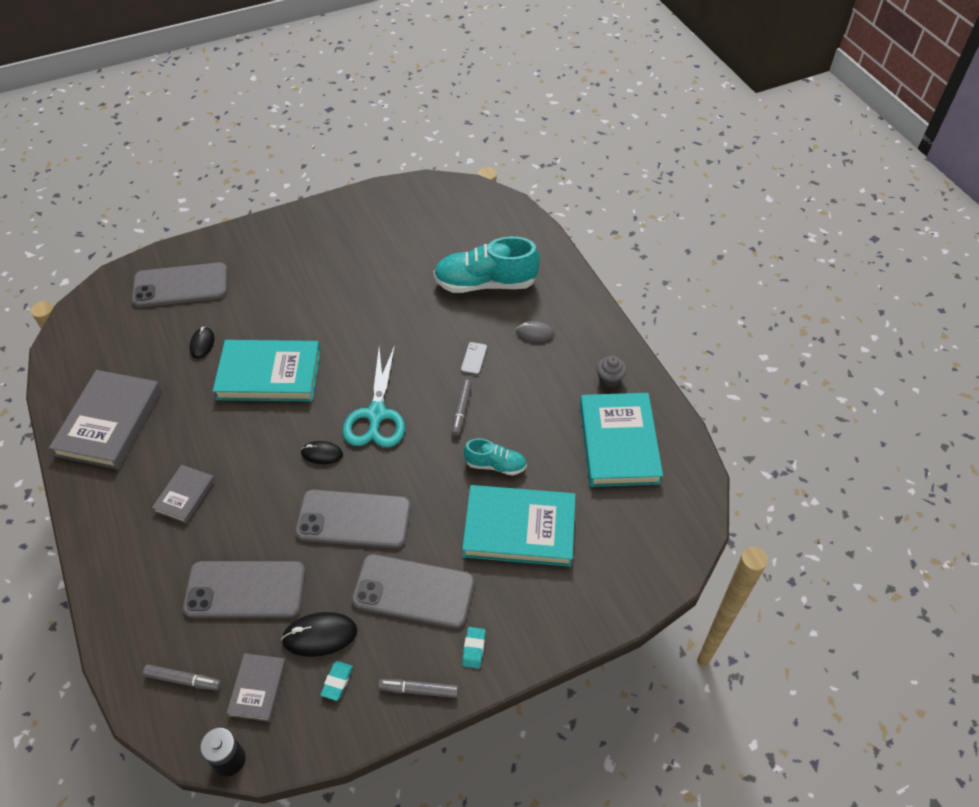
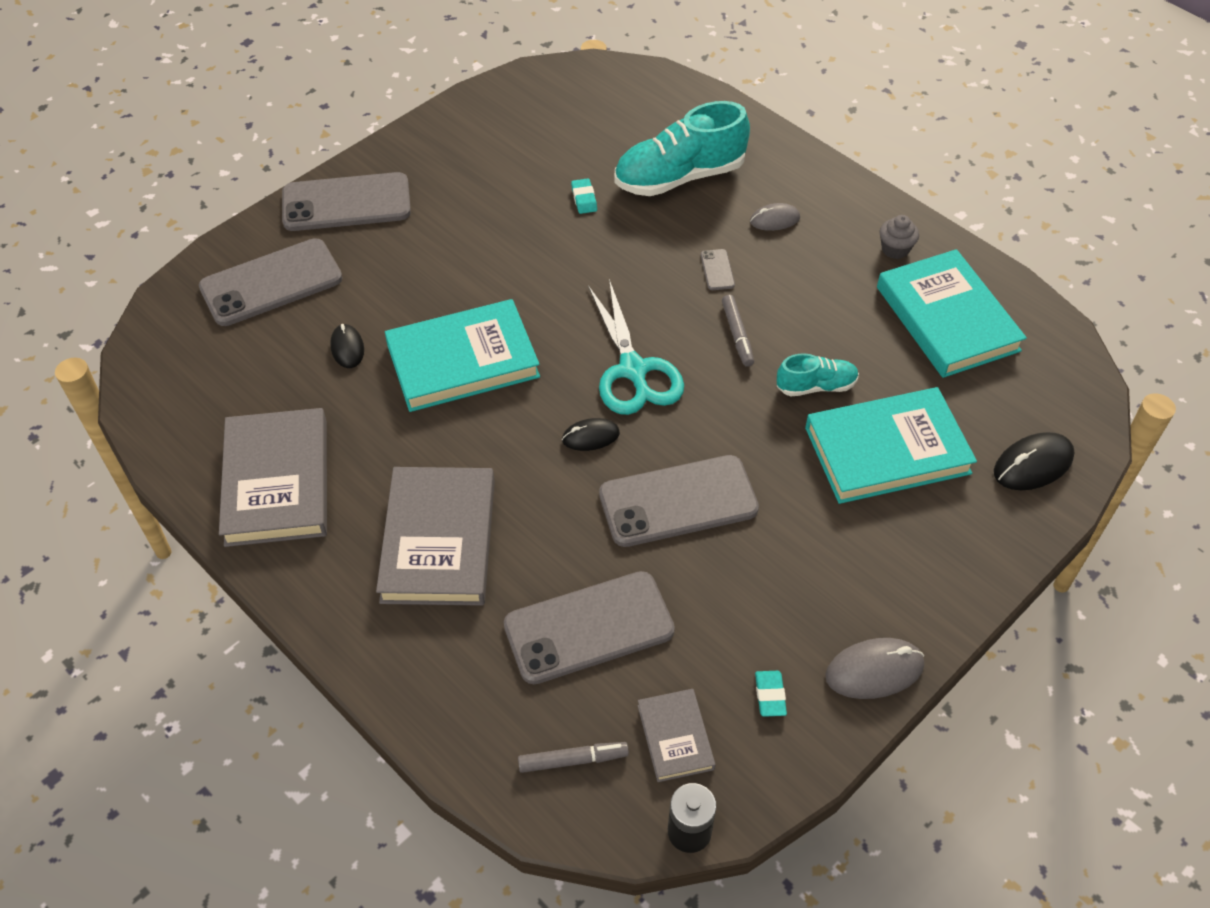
camera: 20 degrees left, 0 degrees up
(185, 495) = (438, 540): grey book -> grey book, size x1.94
(320, 635) = (717, 650): black mouse -> black mouse (1033, 464)
(413, 591) = (802, 561): grey phone -> grey phone (346, 203)
(418, 690) = (874, 671): grey marker -> grey mouse
(474, 649) = (912, 602): turquoise eraser -> turquoise eraser (584, 199)

